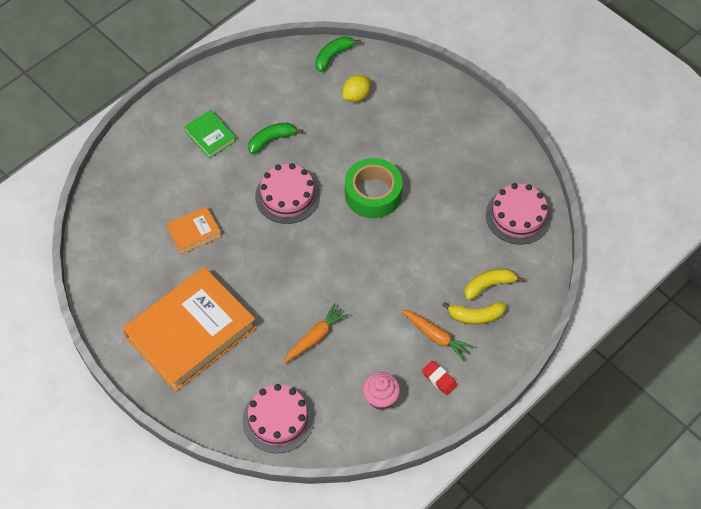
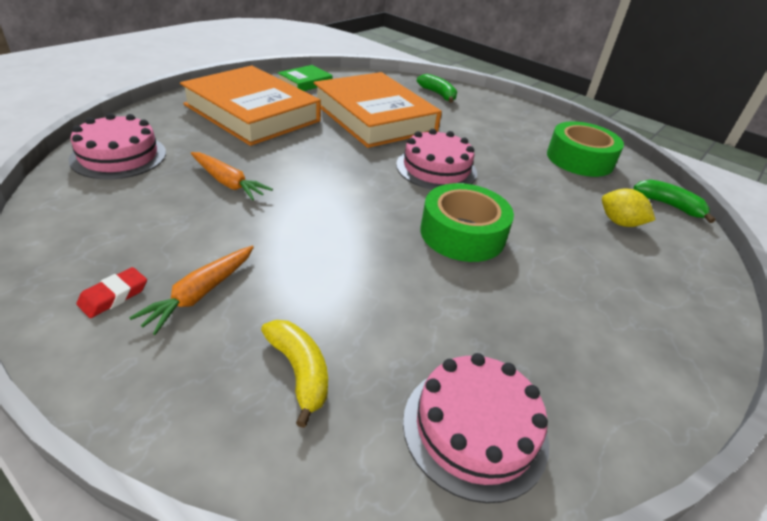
camera: 80 degrees right, 20 degrees down
(194, 232) = (374, 117): orange book -> orange book, size x2.24
(210, 136) = (496, 127): green book -> green book (305, 82)
(267, 90) = (579, 159): none -> green tape
(271, 140) = (511, 160): green banana -> green banana (438, 94)
(381, 398) = (108, 233): pink cupcake -> none
(475, 316) = (231, 349): yellow banana -> none

